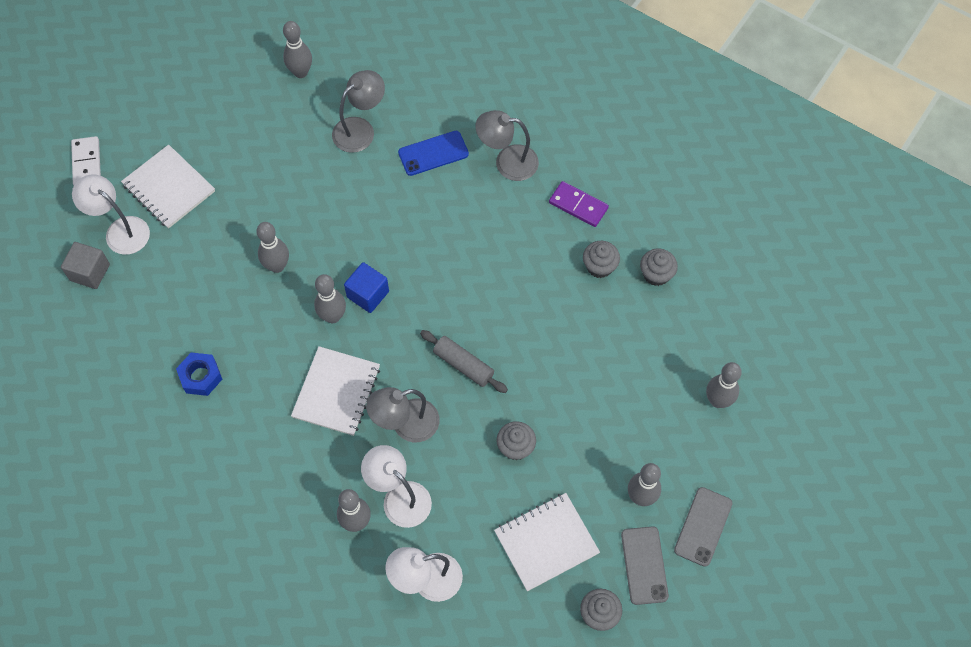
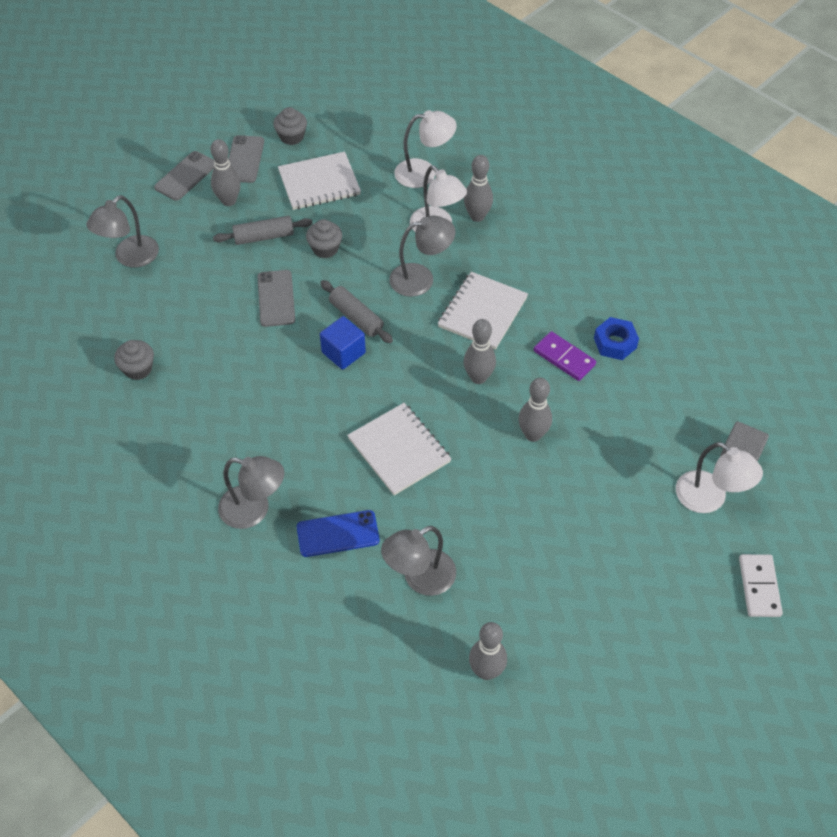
camera: 170 degrees left, 10 degrees down
(169, 188) = (655, 540): white notebook -> white notebook (399, 450)
(368, 294) = (439, 393): blue cube -> blue cube (343, 352)
(550, 374) = (276, 298): none -> grey phone
(578, 205) = (191, 449): purple domino -> purple domino (564, 358)
(586, 452) = (264, 237): none -> grey rolling pin
(599, 266) = (192, 384): grey cupcake -> none
(718, 400) = (130, 257): grey bowling pin -> grey lamp

